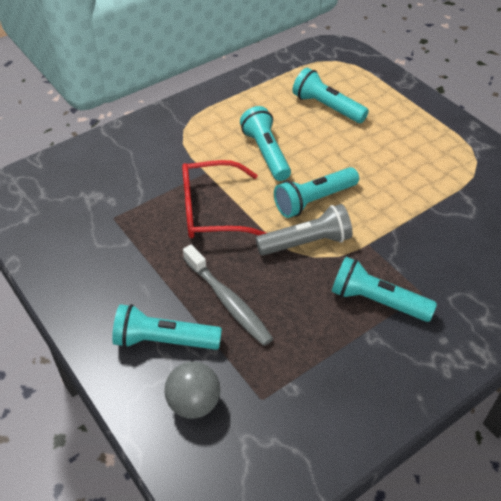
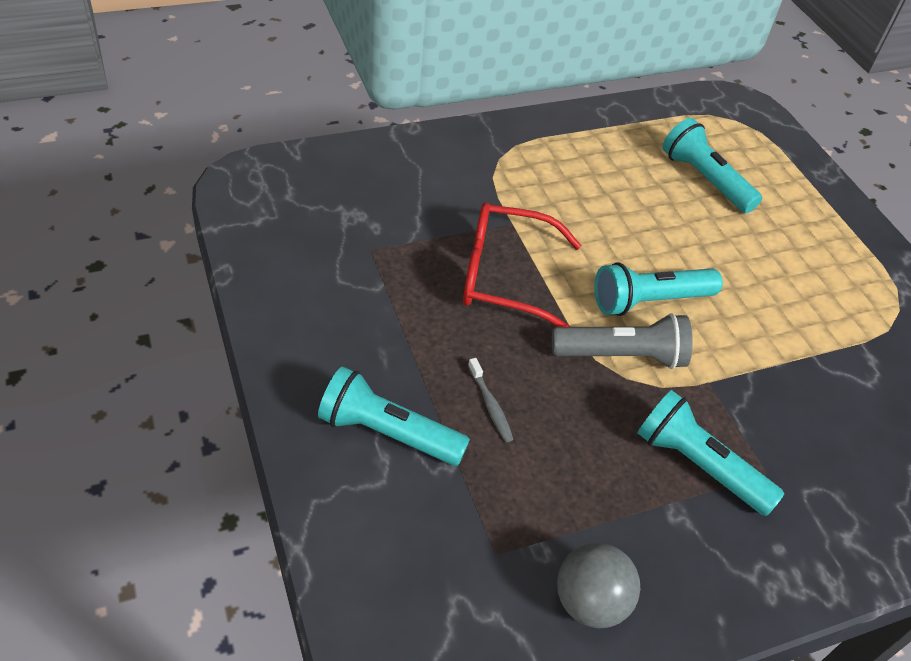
camera: 10 degrees right, 0 degrees up
(194, 403) = (402, 530): grey ball -> grey ball (589, 602)
(228, 301) = (490, 405): grey toothbrush -> grey toothbrush, size x0.51
(266, 153) = (602, 219): turquoise flashlight -> none

